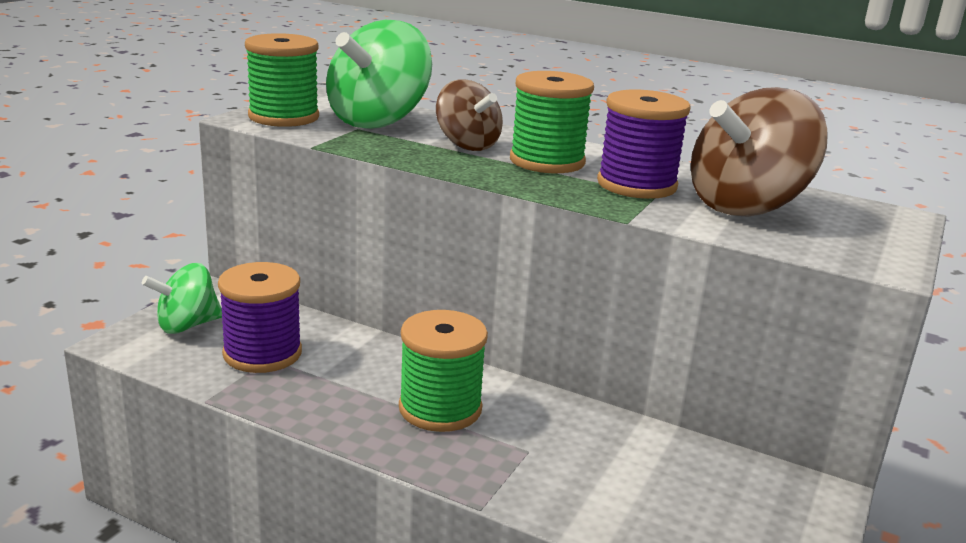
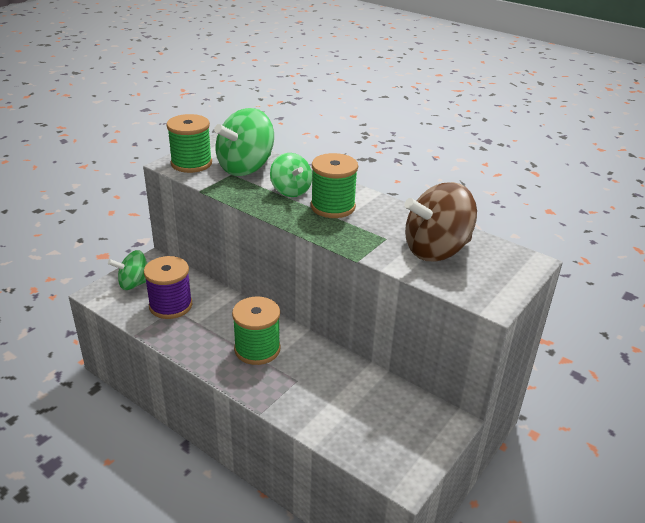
camera: 10 degrees right, 10 degrees up
(467, 145) = (290, 191): brown spinning top -> green spinning top
(636, 185) = (378, 229): purple spool -> none

